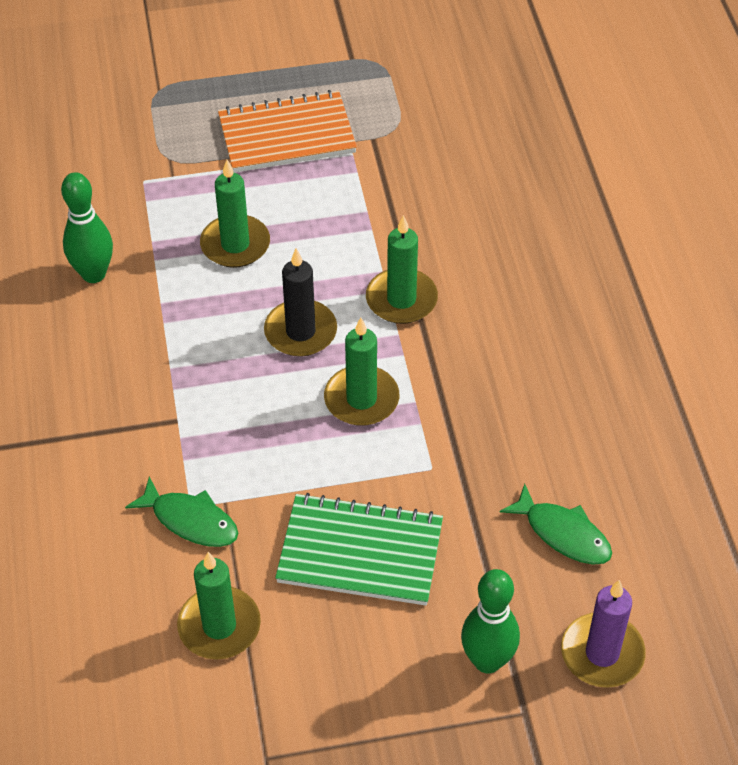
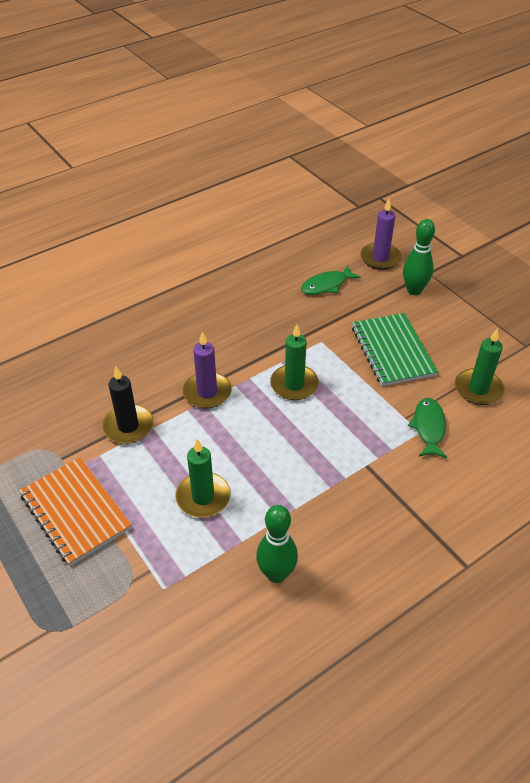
camera: 115 degrees left, 5 degrees down
(300, 331) = (260, 431): black candle -> black candle (128, 426)
(401, 299) = (207, 392): green candle -> purple candle
(563, 533) = (326, 285): green fish -> green fish turned 135 degrees counterclockwise

